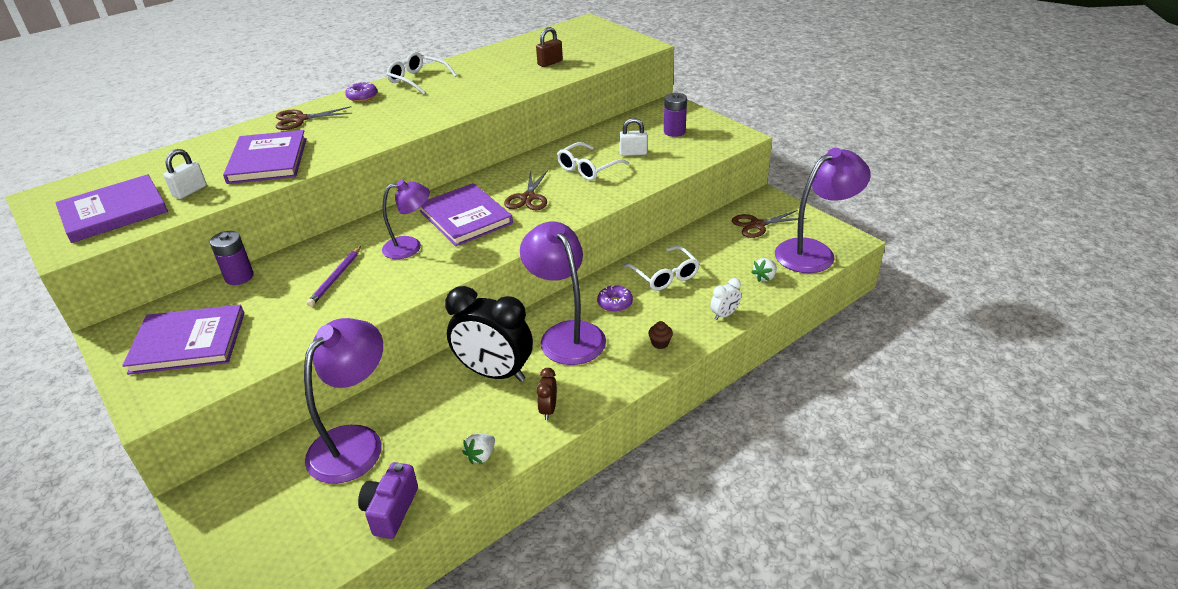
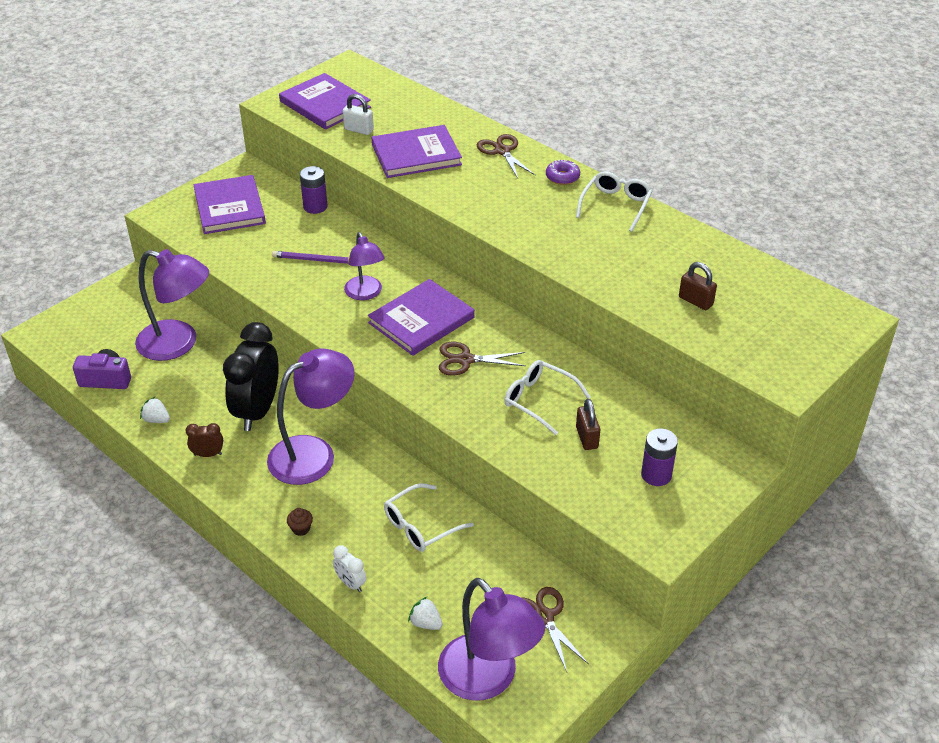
camera: 80 degrees right, 5 degrees up
(615, 303) = (366, 486): purple donut -> none
(633, 153) = (586, 438): white padlock -> brown padlock

